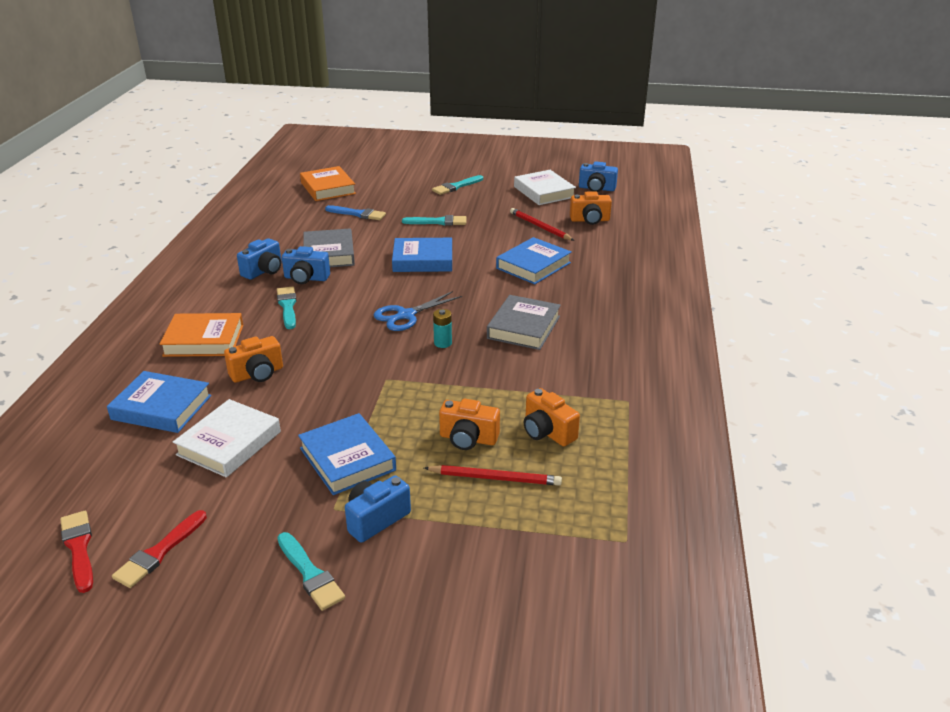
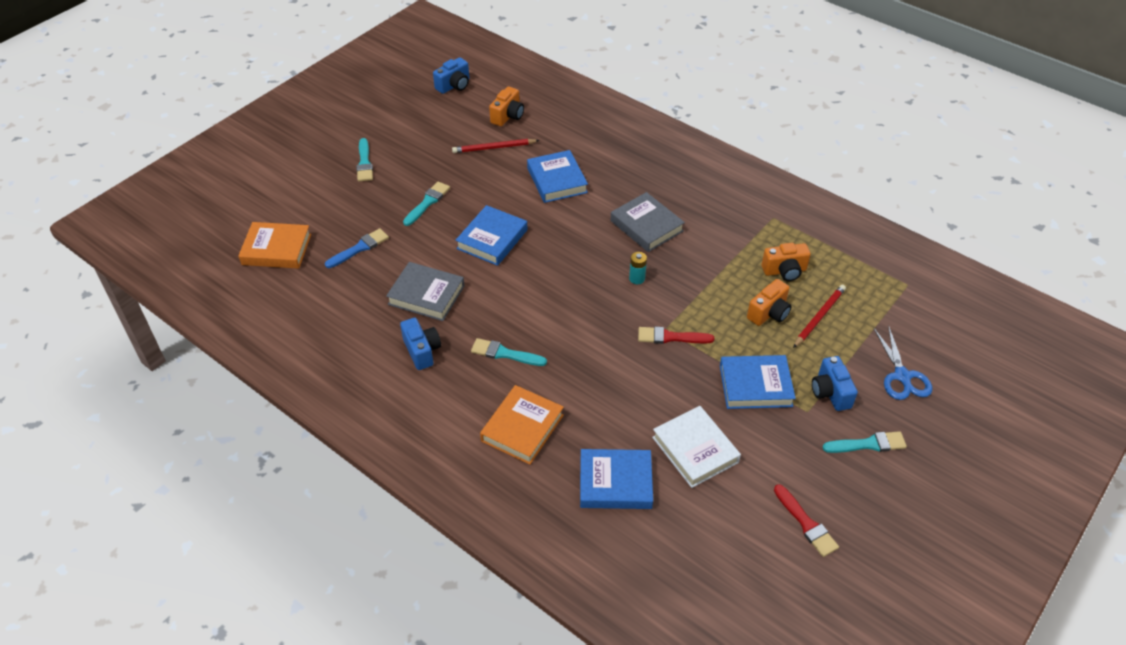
camera: 60 degrees left, 15 degrees up
(79, 548) = (777, 573): red brush -> red brush (671, 337)
(161, 407) = (615, 482): blue book -> blue book turned 45 degrees clockwise
(257, 374) = (605, 405): orange camera -> none
(306, 278) = (462, 325): blue camera -> none
(405, 315) = (579, 284): blue scissors -> blue scissors (902, 377)
(544, 192) = (430, 117): white book -> none

